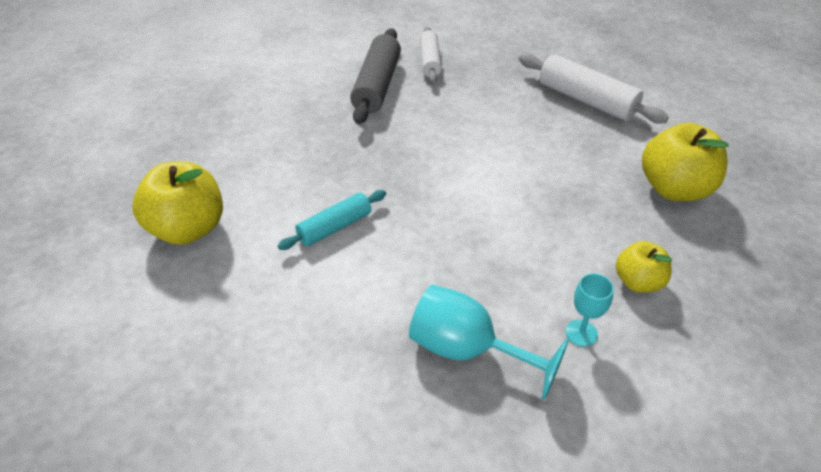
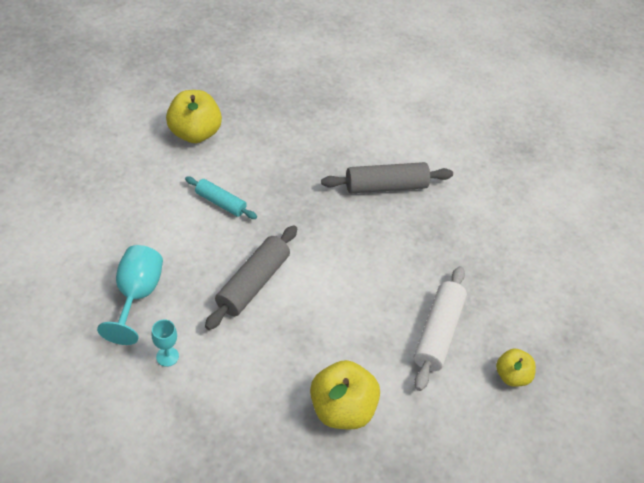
camera: 65 degrees right, 5 degrees up
(429, 61) = (437, 212): white rolling pin -> none
(482, 223) = (253, 283): none -> grey rolling pin
(638, 282) = (225, 388): yellow apple -> yellow apple (511, 376)

